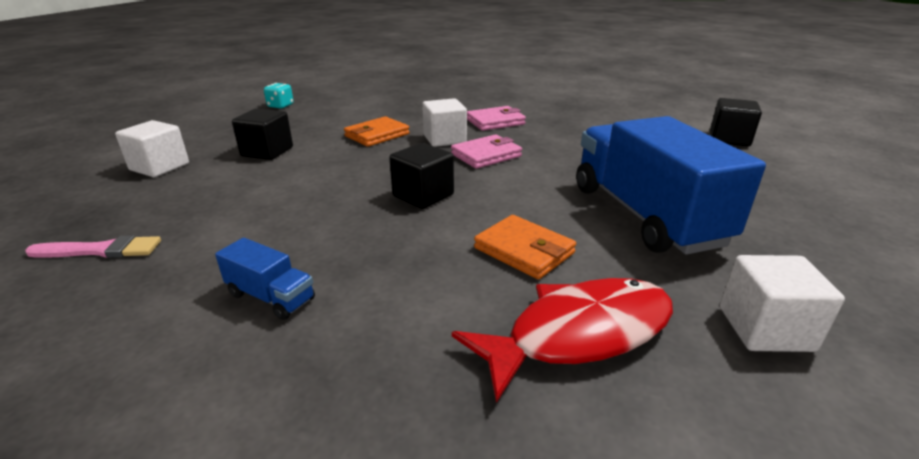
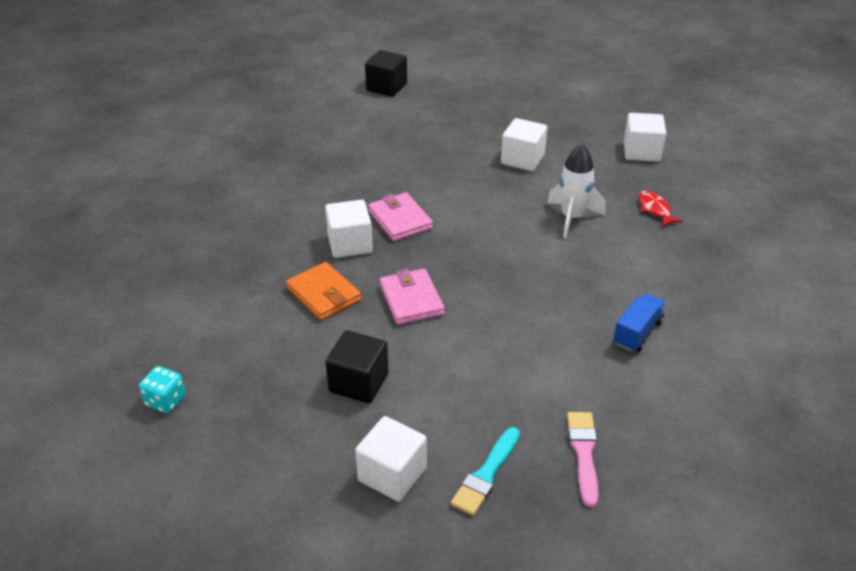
camera: 85 degrees left, 10 degrees up
(123, 201) = (486, 474): none -> turquoise brush
(423, 195) = (485, 261): black cube -> none
(495, 122) = (303, 205): pink wallet -> pink wallet (411, 300)
(524, 250) = (572, 218): orange wallet -> white rocket
(579, 334) = (655, 209): red fish -> red fish, size x0.46
(645, 215) = (522, 159): blue truck -> white cube

